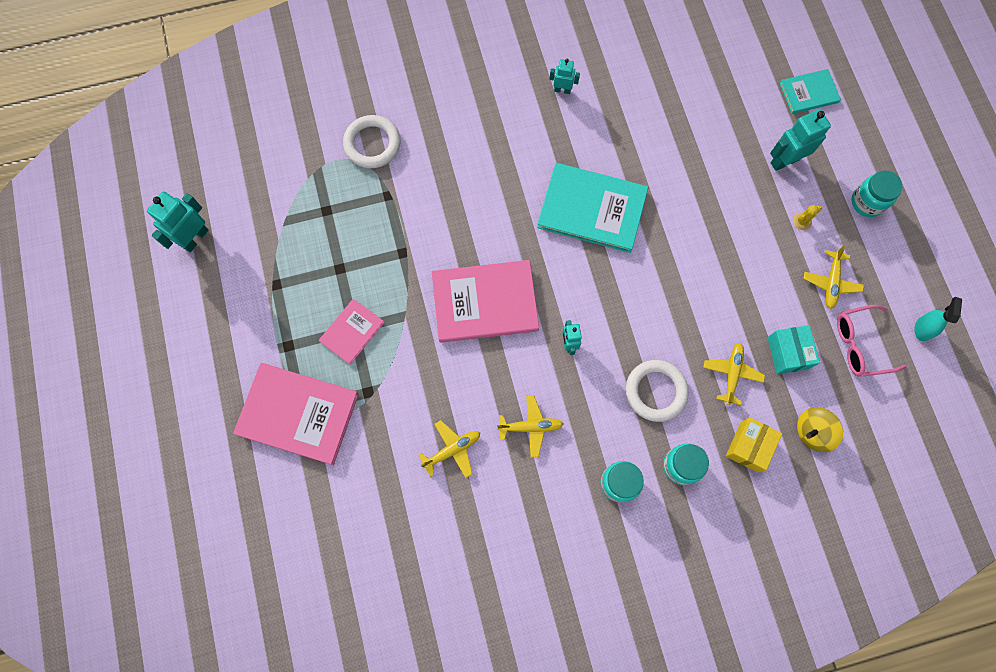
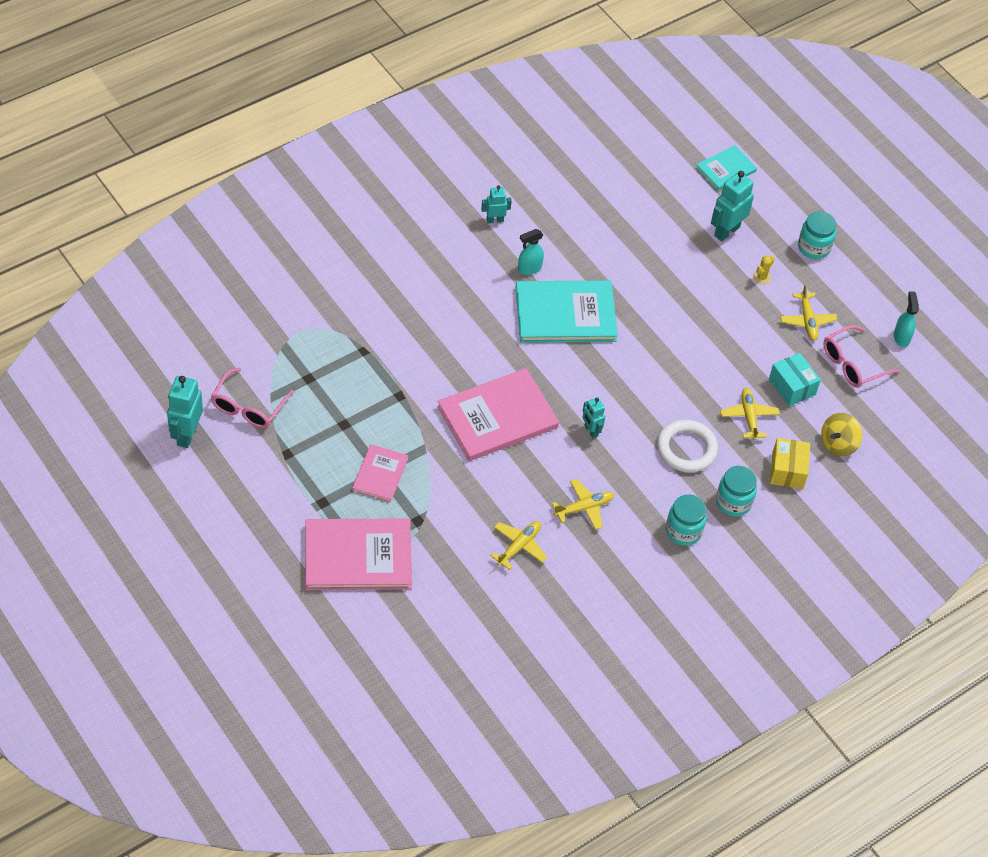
camera: 25 degrees left, 20 degrees down
(260, 225) = (248, 407): none -> pink glasses
(372, 144) = (329, 310): white ring -> none
(575, 150) = (529, 269): none -> turquoise spray bottle

